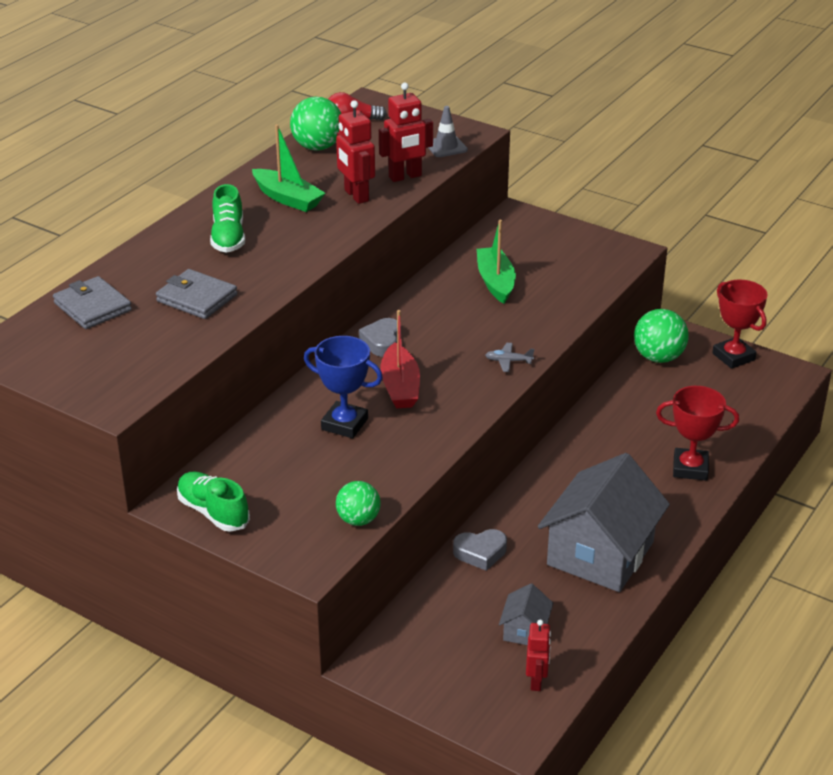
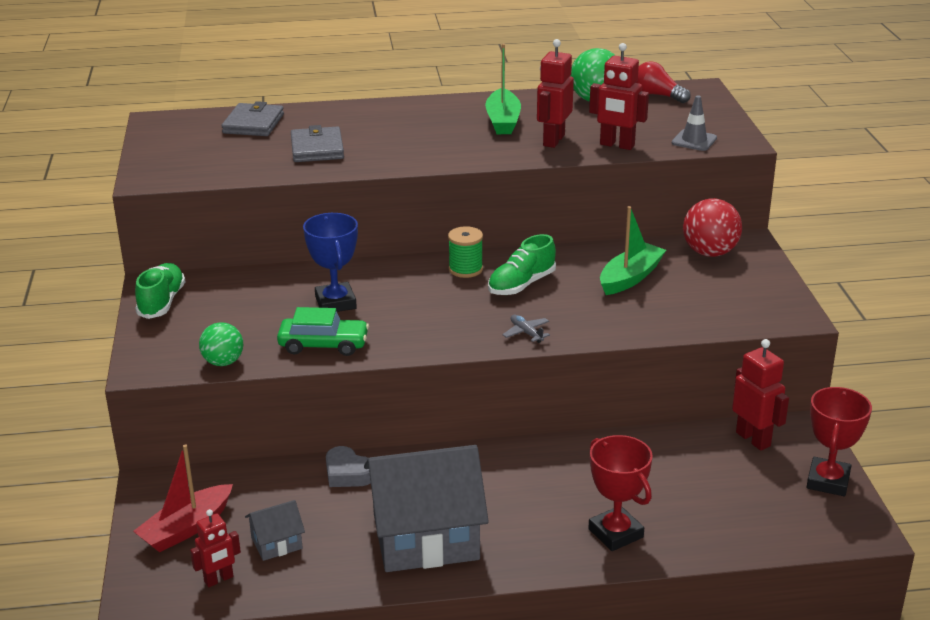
camera: 50 degrees right, 5 degrees down
(228, 237) = (413, 125): green shoe -> green shoe (521, 285)
(382, 342) = (465, 269): grey heart -> green spool
(400, 387) = (417, 303): red boat -> red boat (186, 528)
(400, 458) = (323, 345): none -> green car
(508, 235) = (709, 253): none -> red ball
(658, 357) = (753, 439): green ball -> red robot

